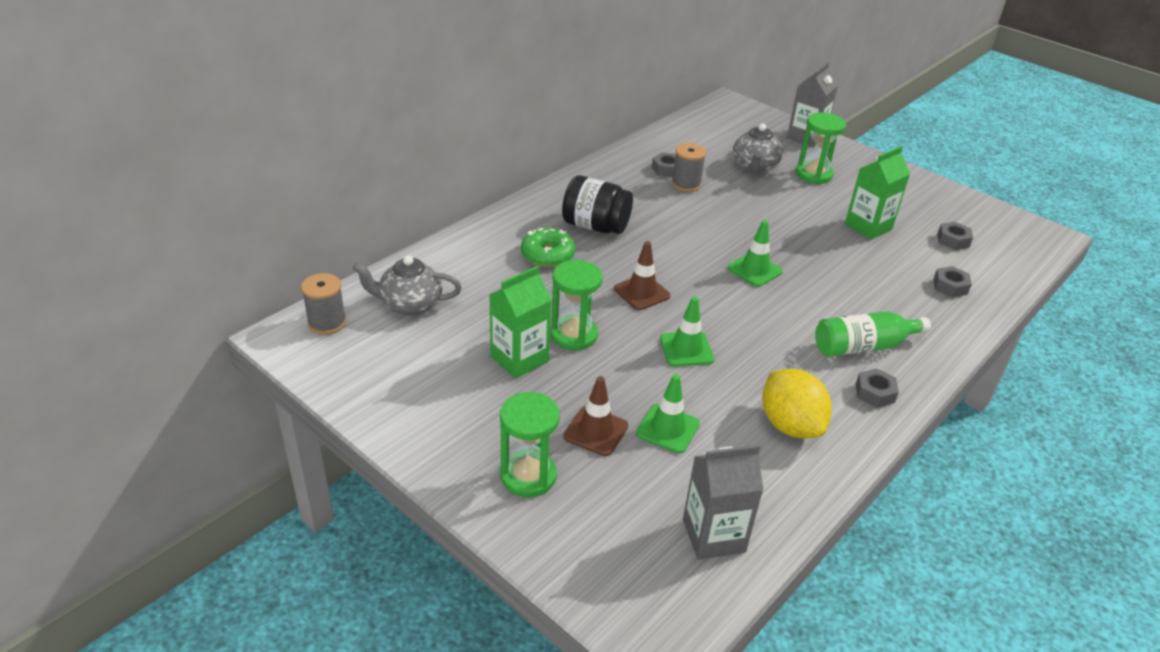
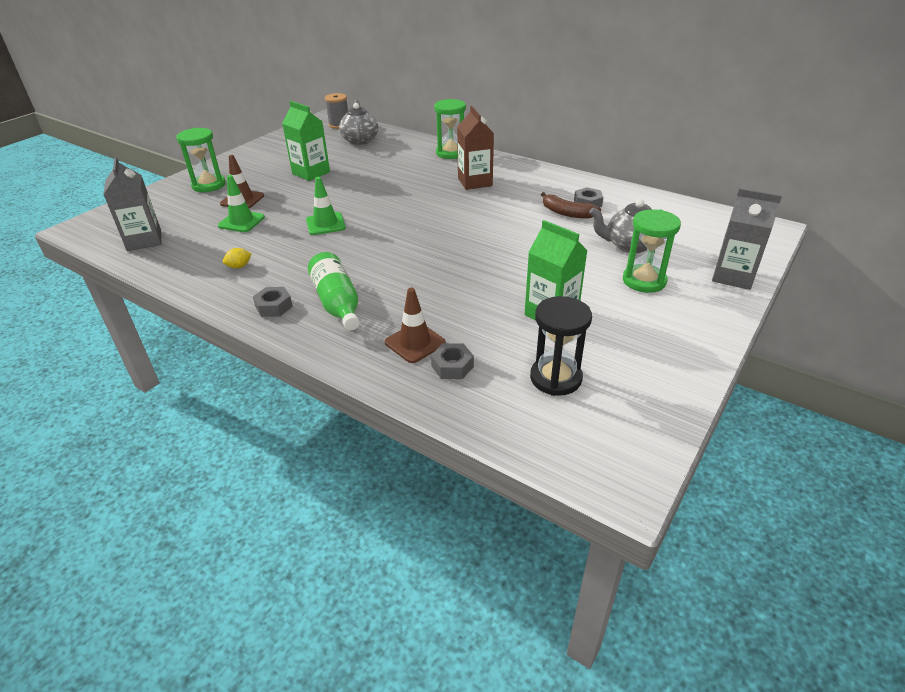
camera: 85 degrees right, 0 degrees up
(547, 255) = (428, 170): green donut -> none
(574, 335) = (337, 186): green hourglass -> green hourglass (451, 153)
(595, 226) = (475, 182): black jar -> brown carton
(641, 292) = (392, 204): brown traffic cone -> brown traffic cone (415, 343)
(686, 184) = (567, 213): grey spool -> brown banana
(754, 270) = (440, 249): green traffic cone -> none
(790, 425) = (239, 266): yellow lemon -> yellow lemon, size x0.41
(953, 240) = (555, 378): grey nut -> black hourglass

